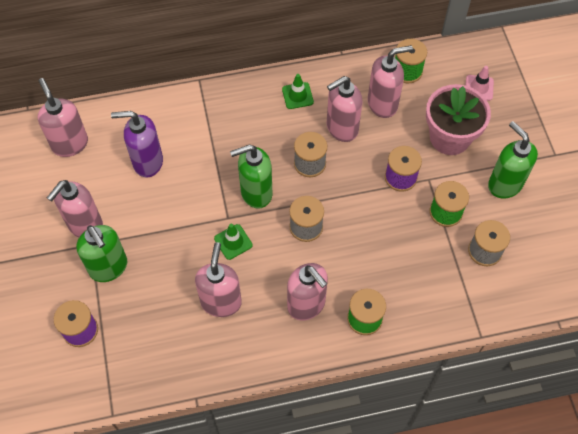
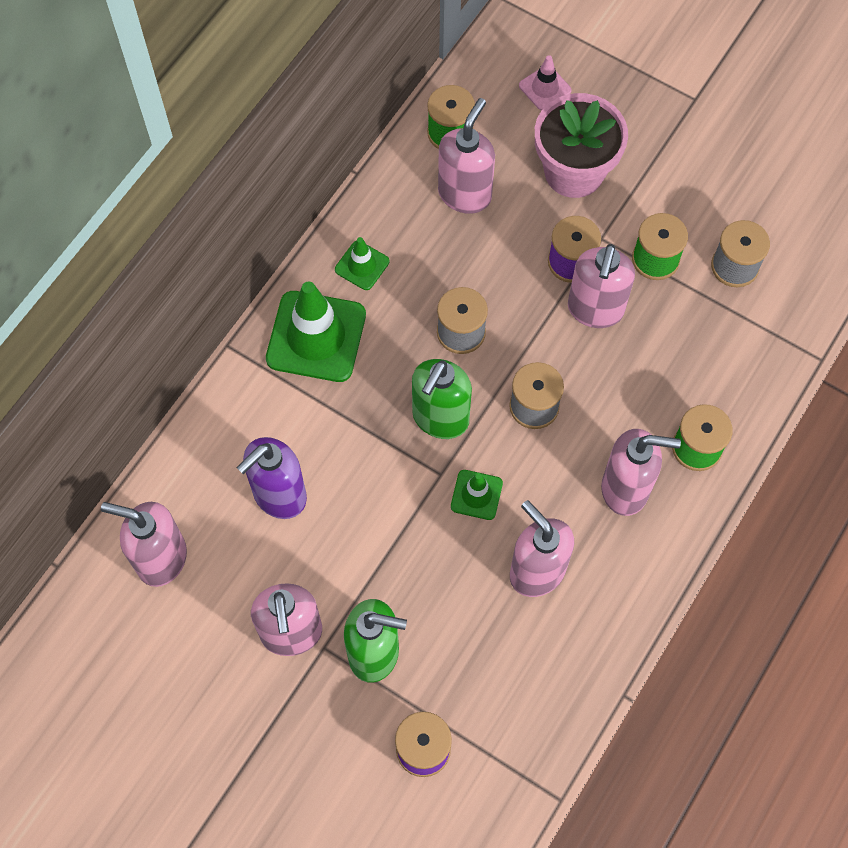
camera: 45 degrees left, 5 degrees up
(241, 109) = (316, 336): none -> green traffic cone
(341, 128) = (451, 261): pink soap dispenser -> pink soap dispenser (595, 310)
(504, 184) = (680, 176): green soap dispenser -> none

